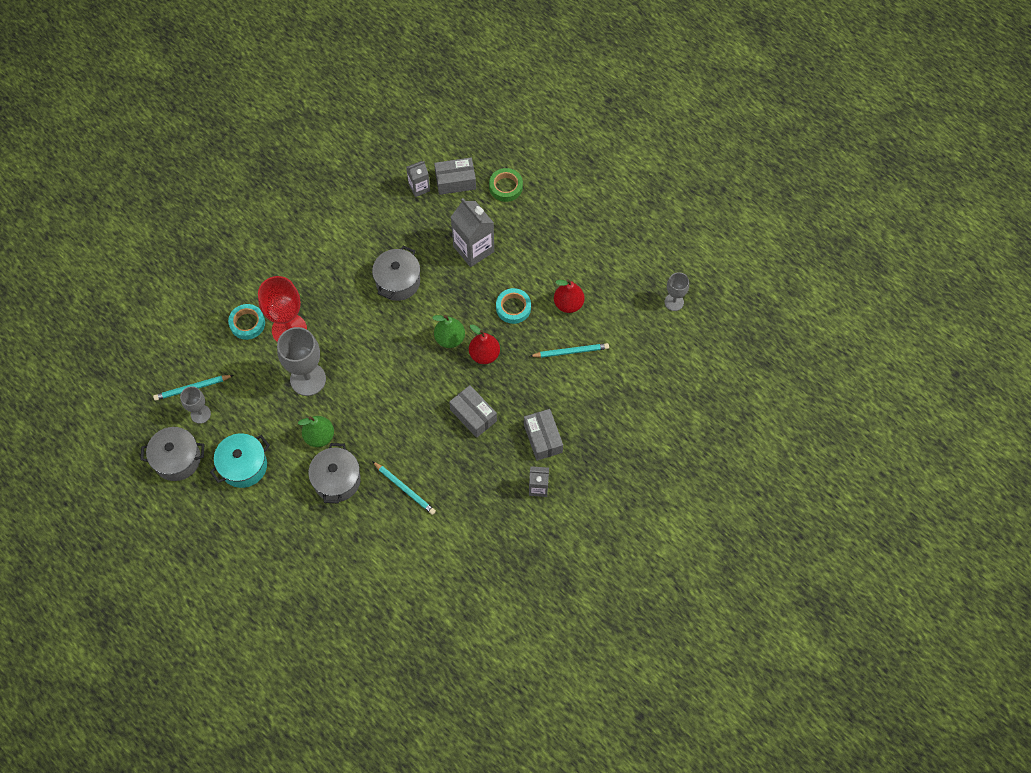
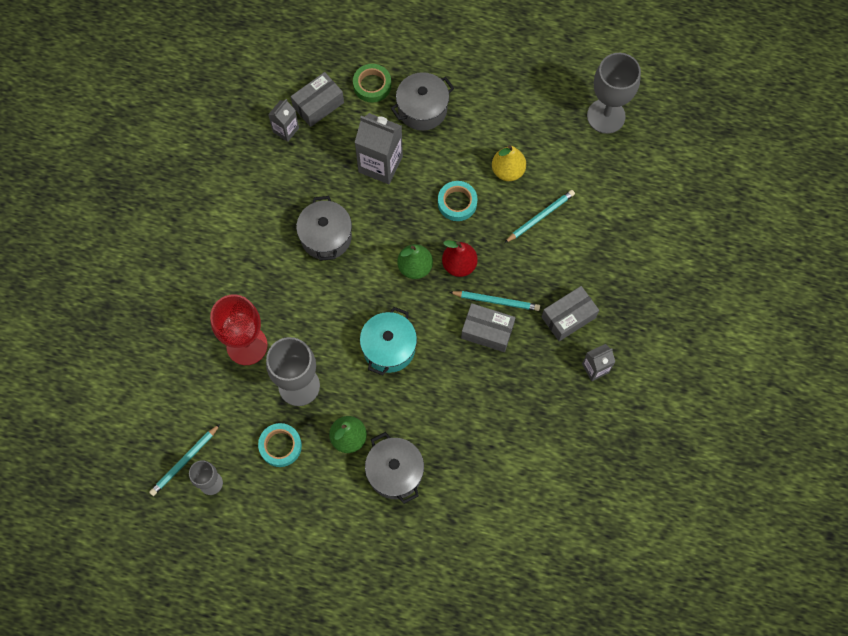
camera: 30 degrees left, 5 degrees up
(177, 459) = (217, 544): grey pot -> grey pot (422, 109)
(243, 466) = (291, 511): turquoise pot -> turquoise pot (389, 348)
(247, 323) = (199, 362): turquoise tape -> turquoise tape (280, 446)
(404, 489) = (467, 443): turquoise pencil -> turquoise pencil (496, 301)
(543, 438) = (568, 317): grey box -> grey box turned 75 degrees counterclockwise
(568, 304) = (508, 171): red pear -> yellow pear
(674, 302) = (606, 116): grey goblet -> grey goblet, size x1.79

